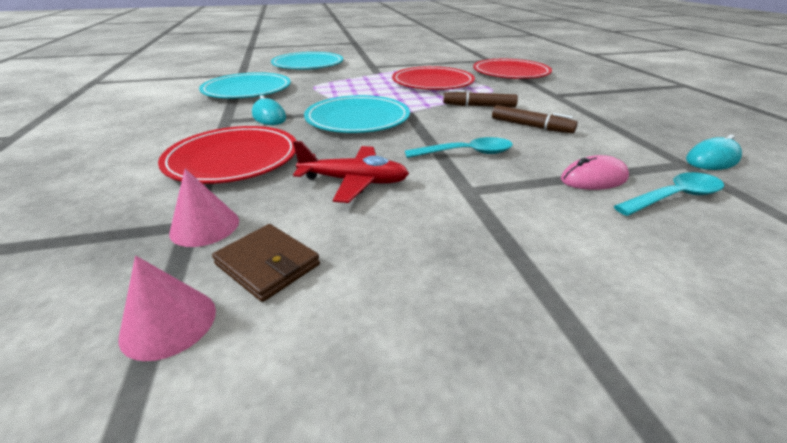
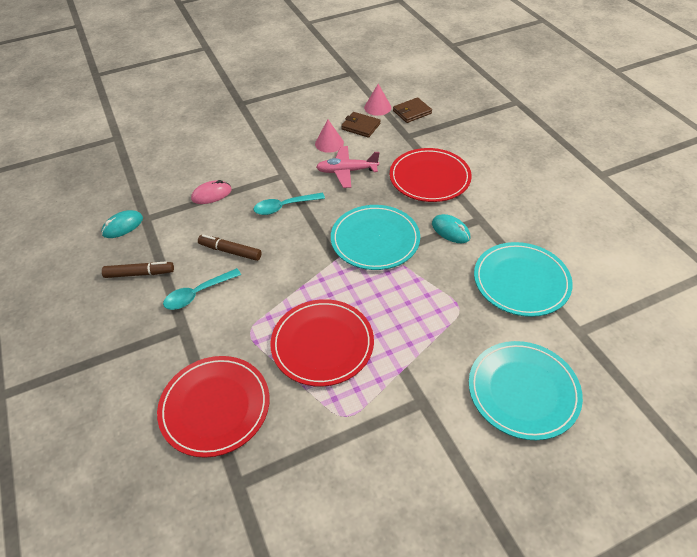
camera: 170 degrees right, 15 degrees up
(101, 286) = (412, 112): none -> brown wallet
(205, 226) = (400, 136): pink cone -> pink cone (329, 143)
(354, 182) = (347, 171): red plane -> pink plane
(479, 106) = (270, 284): brown marker -> brown marker (139, 274)
(673, 197) = (176, 187): turquoise spoon -> turquoise spoon (198, 294)

